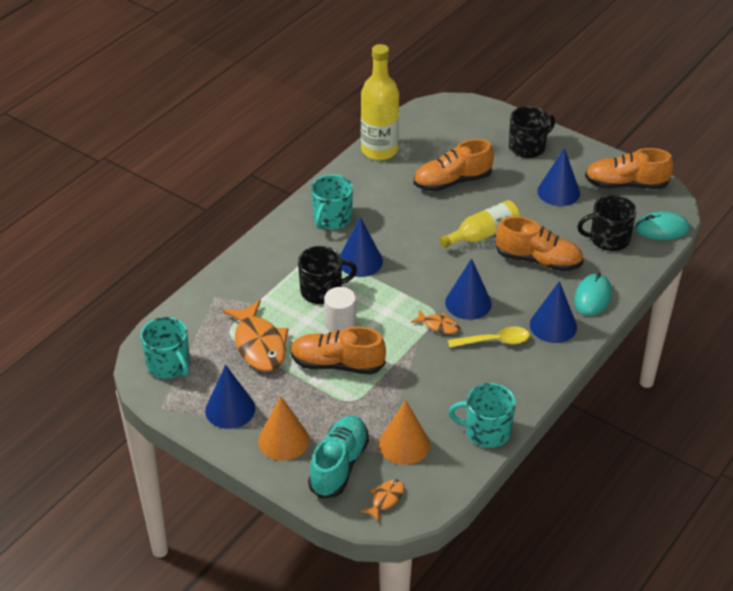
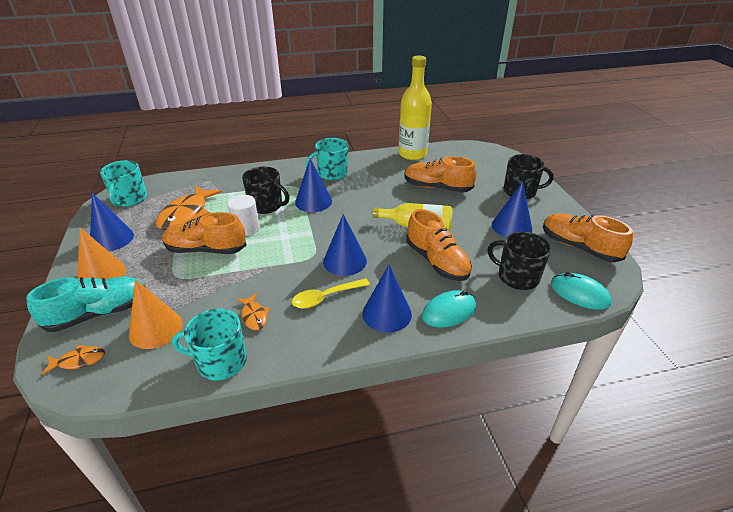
camera: 40 degrees right, 5 degrees down
(337, 364) = (206, 249): orange shoe -> orange shoe turned 45 degrees counterclockwise
(438, 325) = (303, 264): orange fish -> orange fish (254, 316)
(486, 431) = (220, 361): turquoise mug -> turquoise mug turned 45 degrees counterclockwise
(494, 341) = (326, 297): yellow spoon -> yellow spoon turned 120 degrees clockwise

